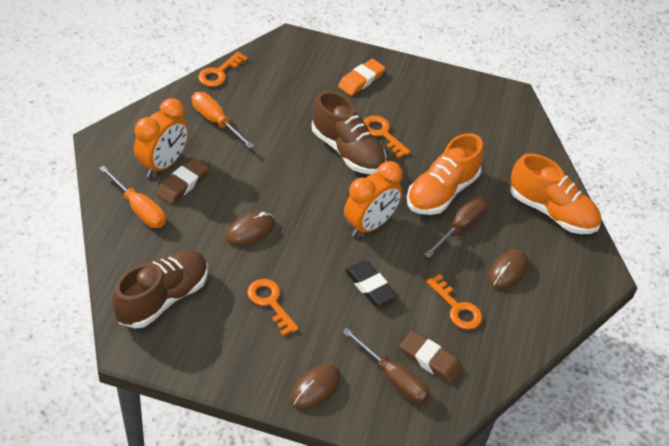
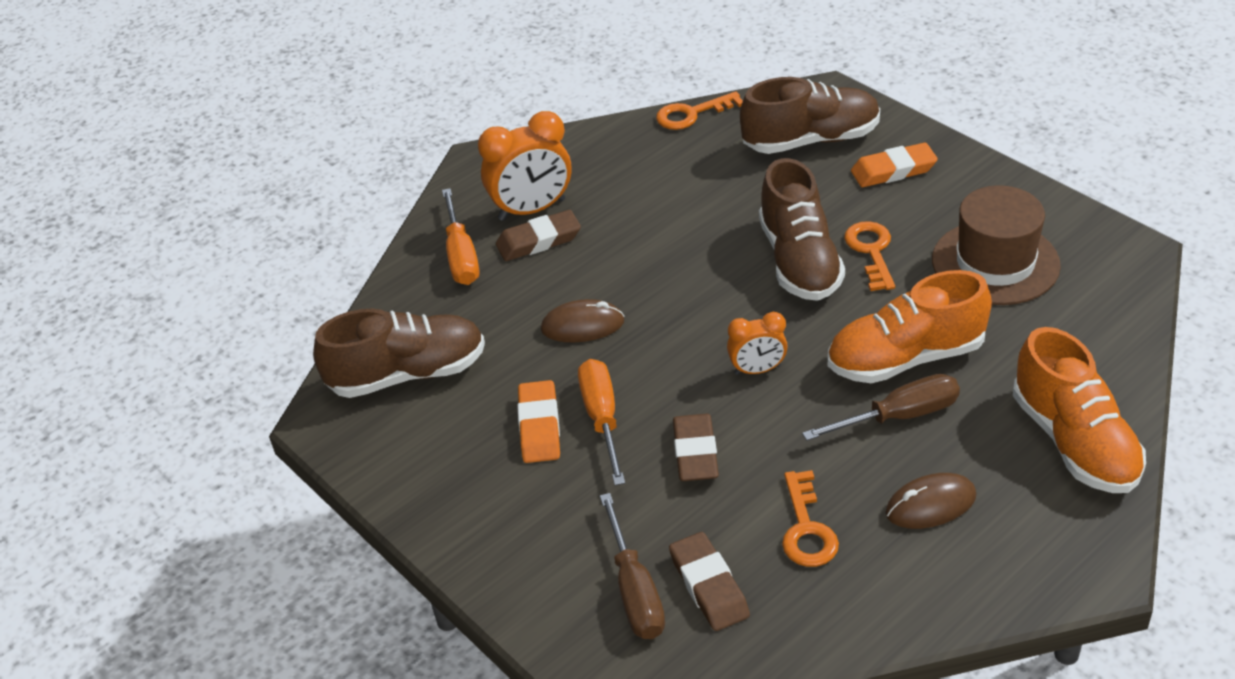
camera: 40 degrees right, 5 degrees down
(216, 121) = (641, 174): orange screwdriver -> orange screwdriver (602, 419)
(270, 302) = (539, 426): orange key -> orange eraser
(302, 72) = (811, 140): none -> brown shoe
(315, 388) = (516, 560): brown mouse -> none
(369, 225) = (757, 370): orange clock -> orange clock, size x0.58
(370, 286) = (695, 453): black eraser -> brown eraser
(450, 122) = (995, 263): none -> brown hat

